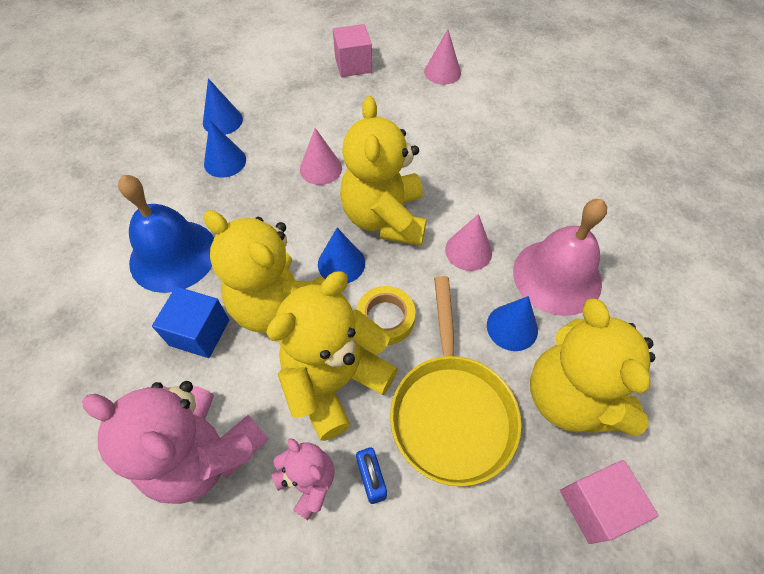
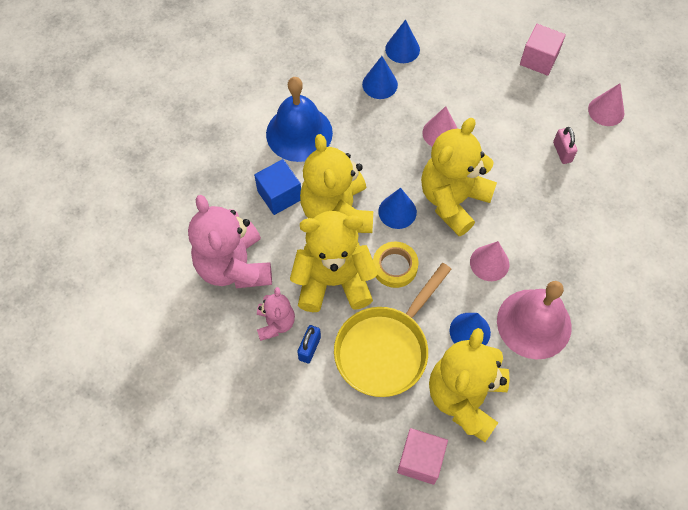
camera: 40 degrees right, 5 degrees up
(439, 121) = (562, 152): none -> pink padlock

